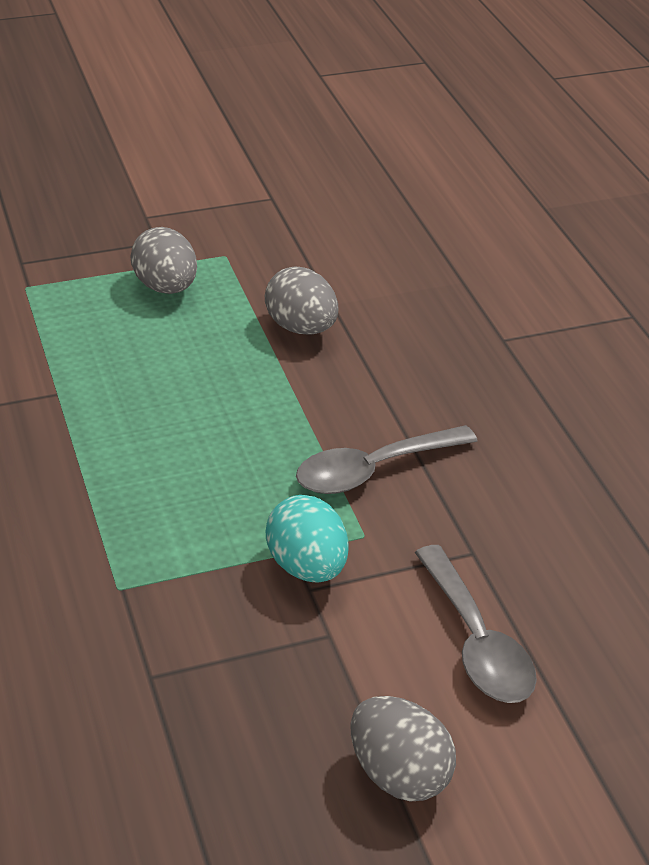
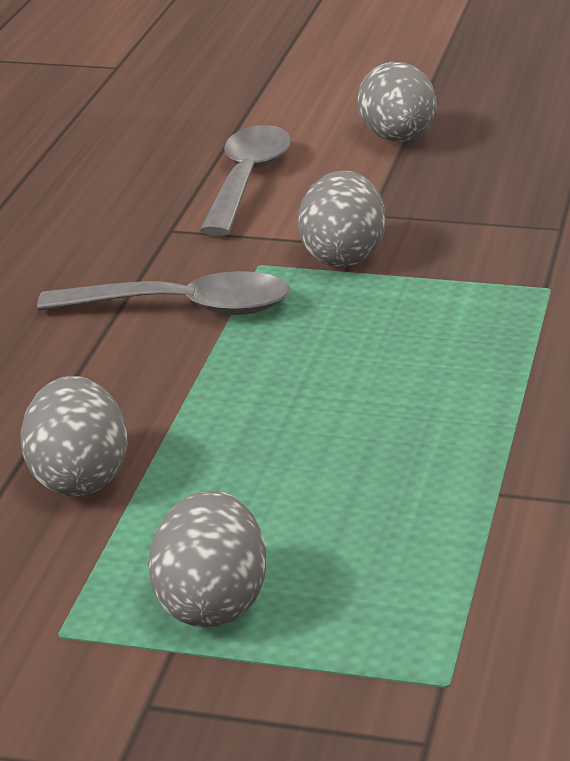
camera: 145 degrees left, 10 degrees down
(307, 567) = (343, 257): turquoise egg -> grey egg

